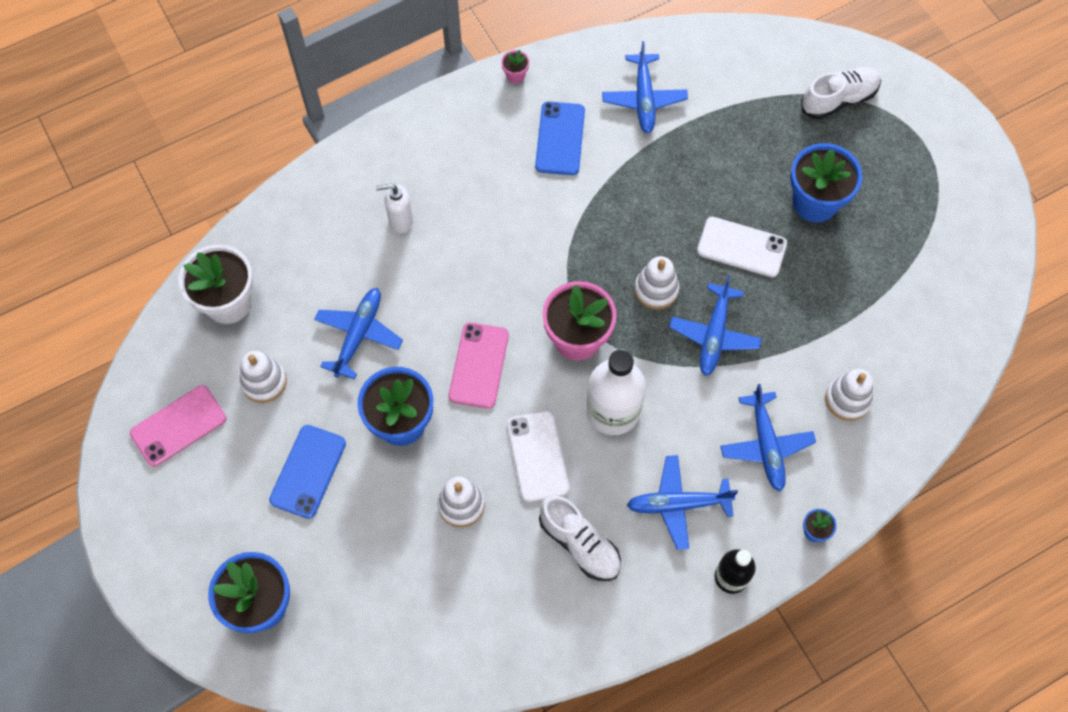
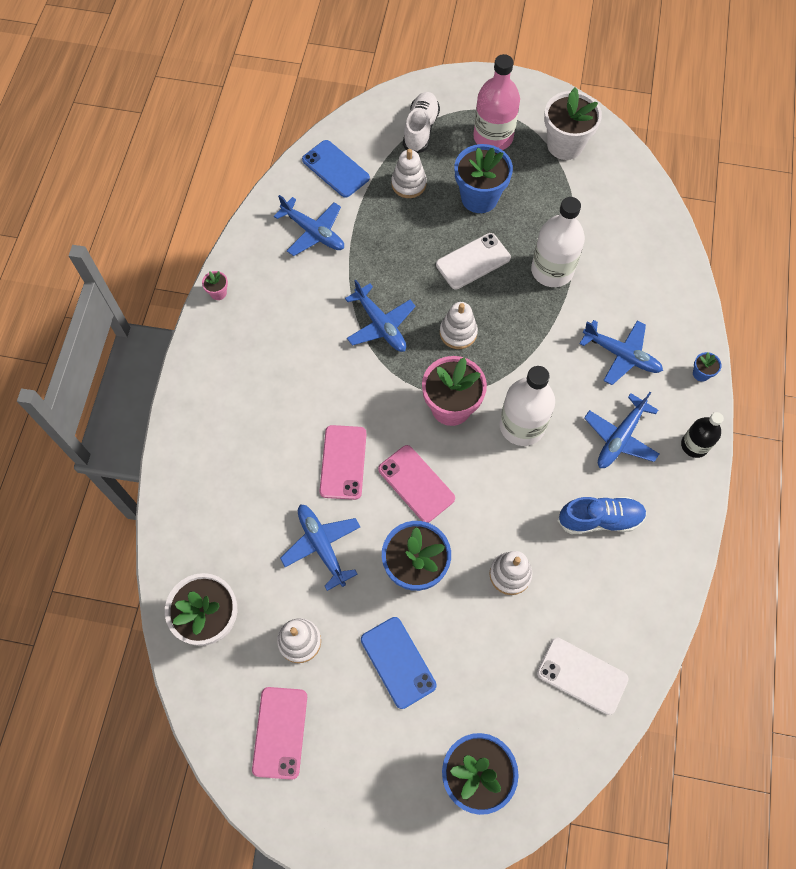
camera: 50 degrees left, 0 degrees up
(400, 221) = (258, 450): white soap dispenser -> none
(447, 293) = (343, 462): none -> pink phone
(537, 456) = (515, 497): white phone -> white phone (582, 675)
(560, 138) = (293, 303): blue phone -> blue phone (335, 169)
(580, 544) = (600, 519): white shoe -> blue shoe
(714, 334) = (520, 324): blue plane -> blue plane (380, 324)
(798, 320) = (552, 270): none -> white bottle
(847, 399) = (628, 286): white stacking toy -> white stacking toy (408, 184)
(894, 164) = (493, 137): none -> pink bottle
(950, 232) = (565, 145): none -> white flower pot

